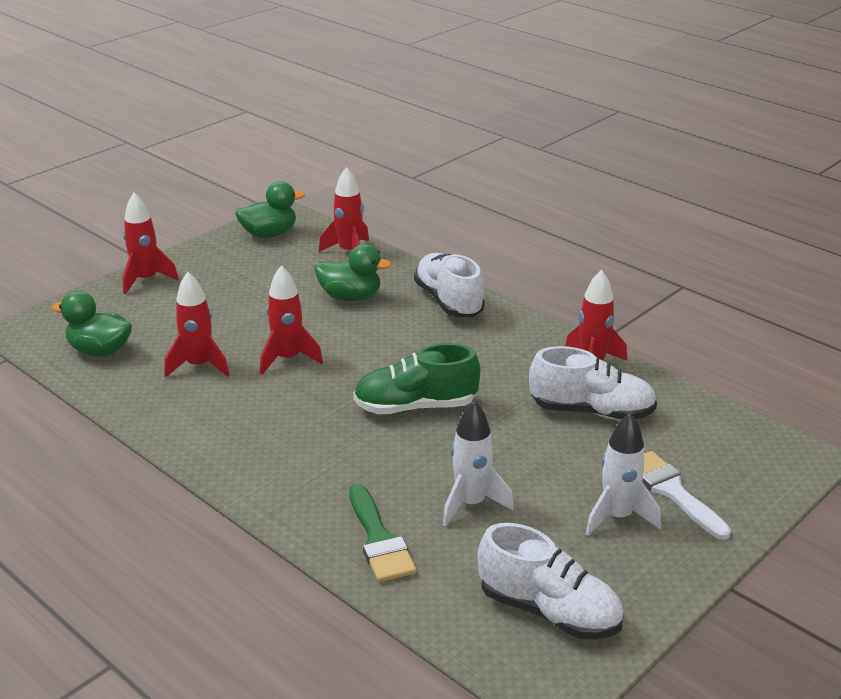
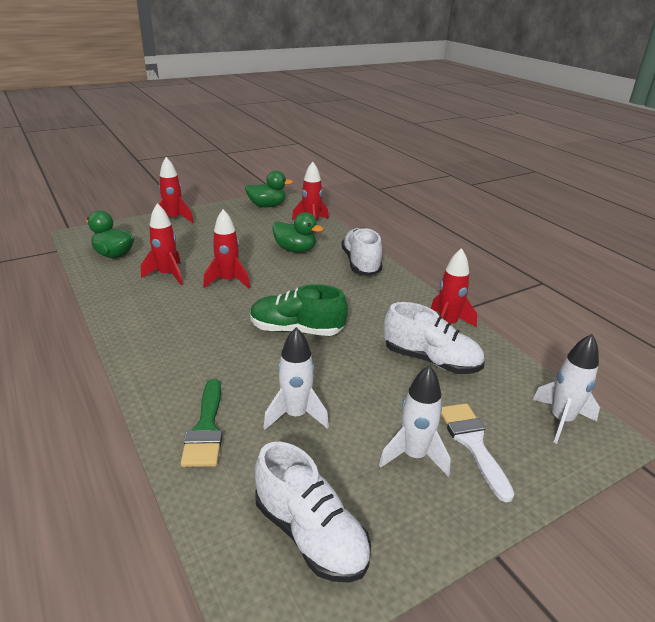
camera: 15 degrees right, 0 degrees up
(753, 448) = (561, 420): none -> white rocket

